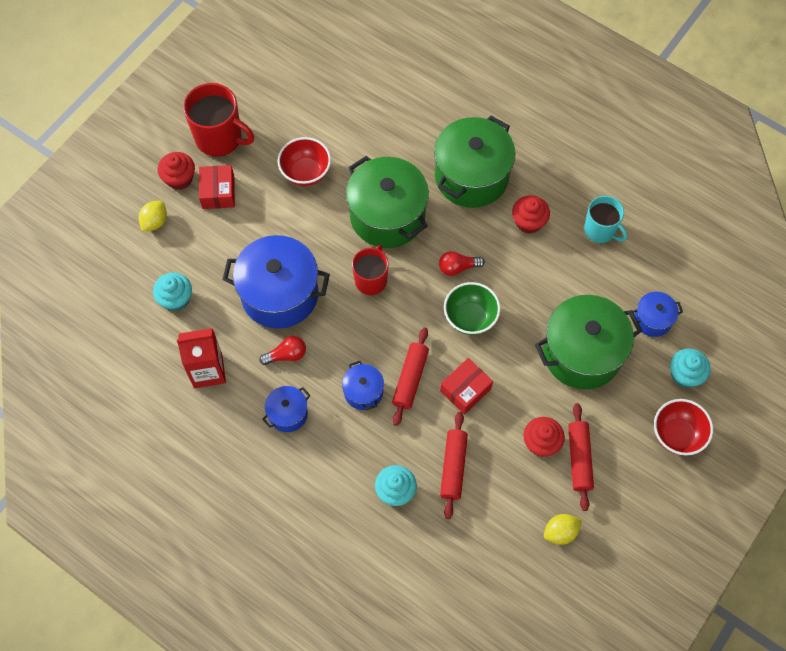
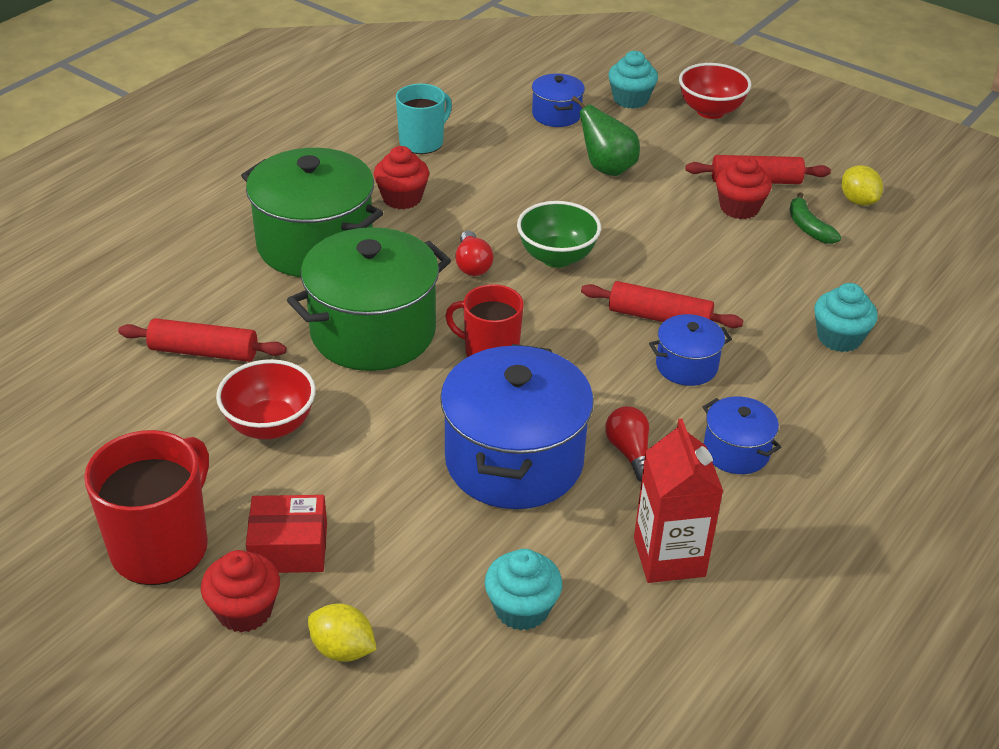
camera: 90 degrees left, 25 degrees down
(453, 467) = (790, 283): red rolling pin -> red rolling pin (204, 352)
(465, 390) = (671, 267): red box -> none
(521, 489) = (808, 227): none -> green banana
(582, 353) = (607, 168): green pot -> green pear

